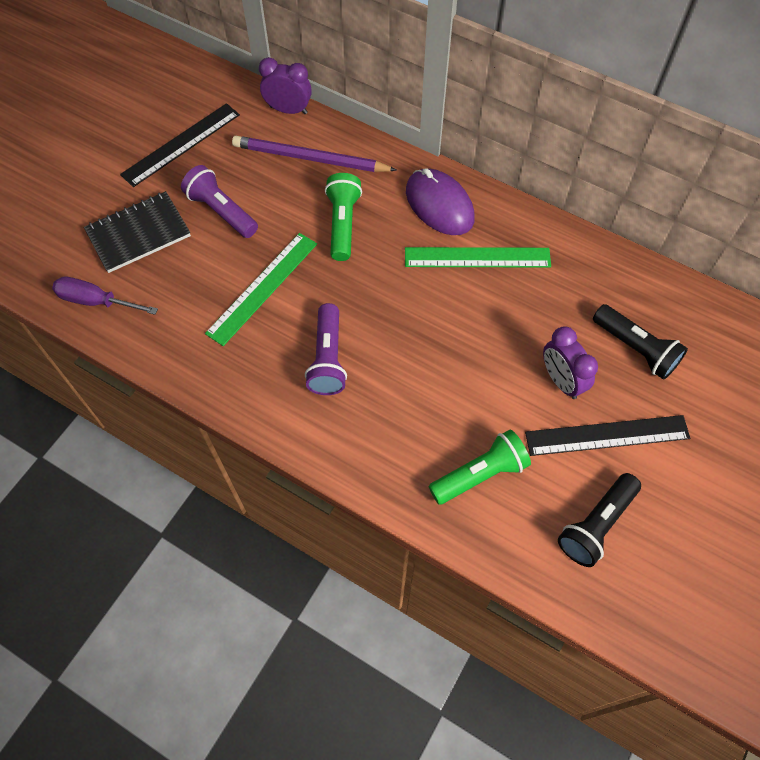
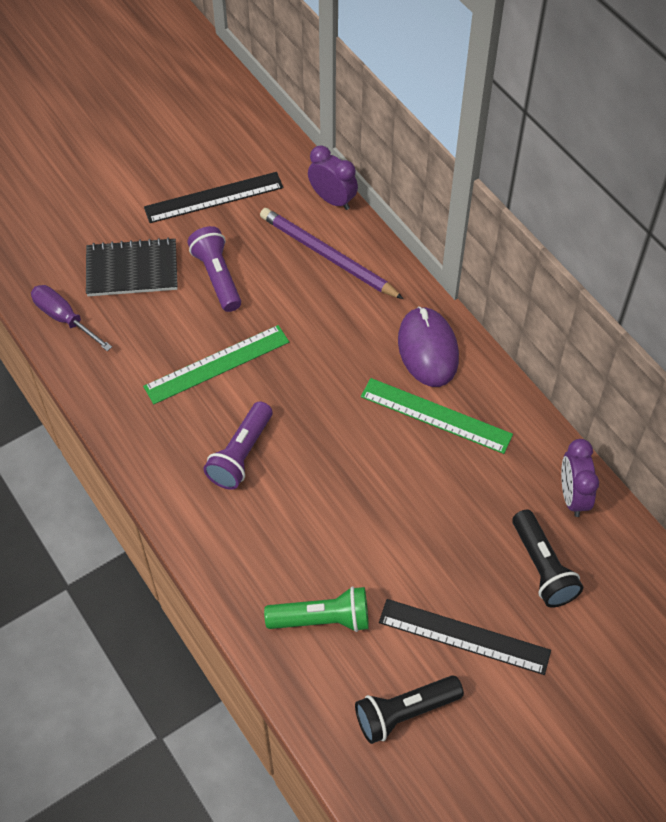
camera: 25 degrees right, 5 degrees down
(342, 224) = (323, 332): green flashlight -> none
(561, 381) = (449, 566): purple clock -> purple clock (573, 496)

